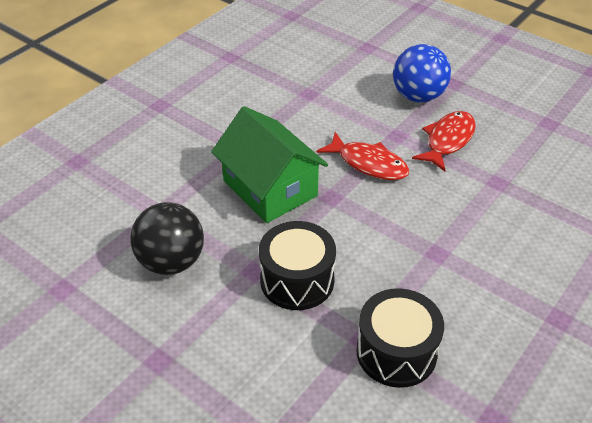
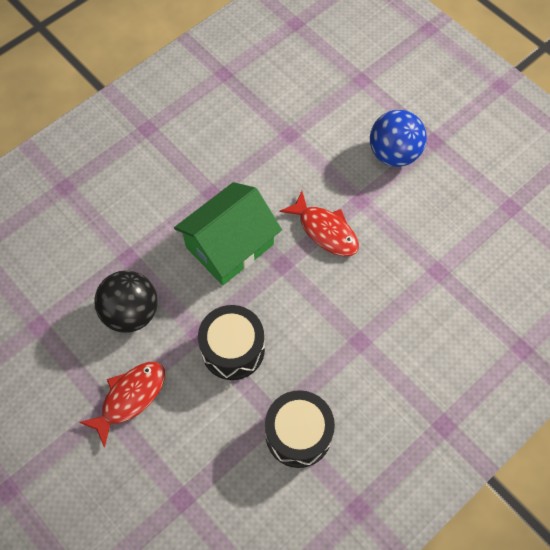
camera: 10 degrees right, 20 degrees up
(270, 188) = (229, 245): green house -> green house turned 75 degrees clockwise
(448, 140) = (406, 214): red fish -> red fish (130, 398)

